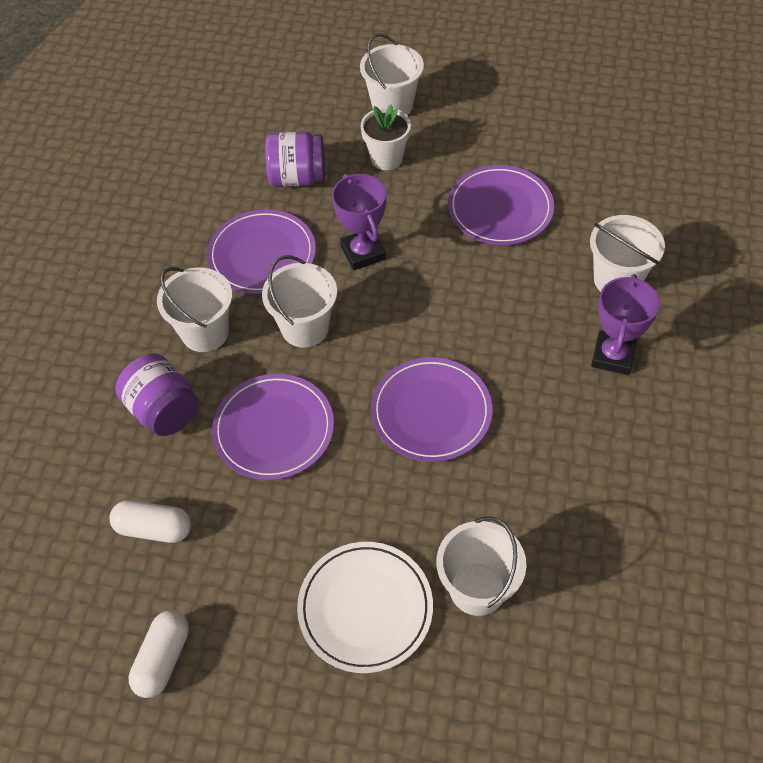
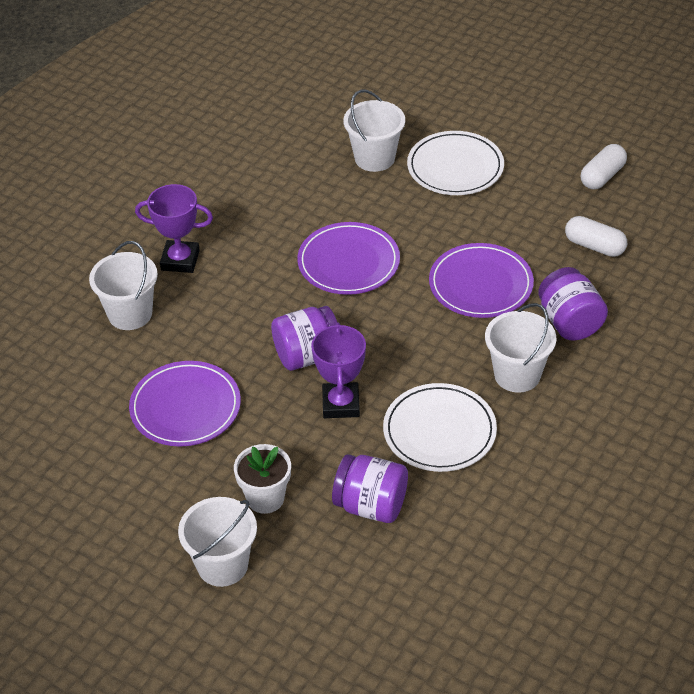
camera: 160 degrees left, 10 degrees down
(262, 255) = (439, 431): purple plate -> white plate
(305, 328) = (424, 353): white bucket -> none
(418, 290) = (307, 355): none -> purple jar
(613, 356) = (180, 260): purple trophy -> purple trophy turned 60 degrees clockwise

